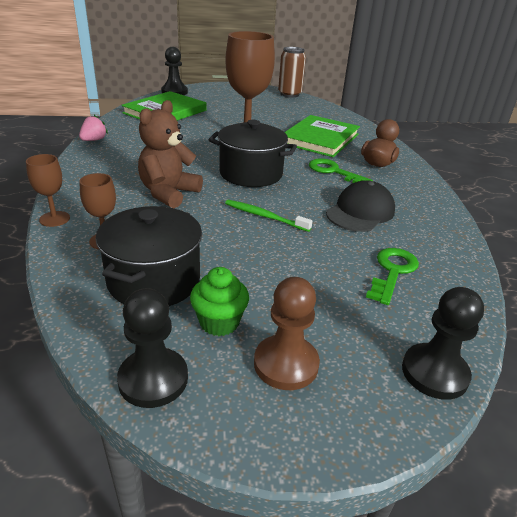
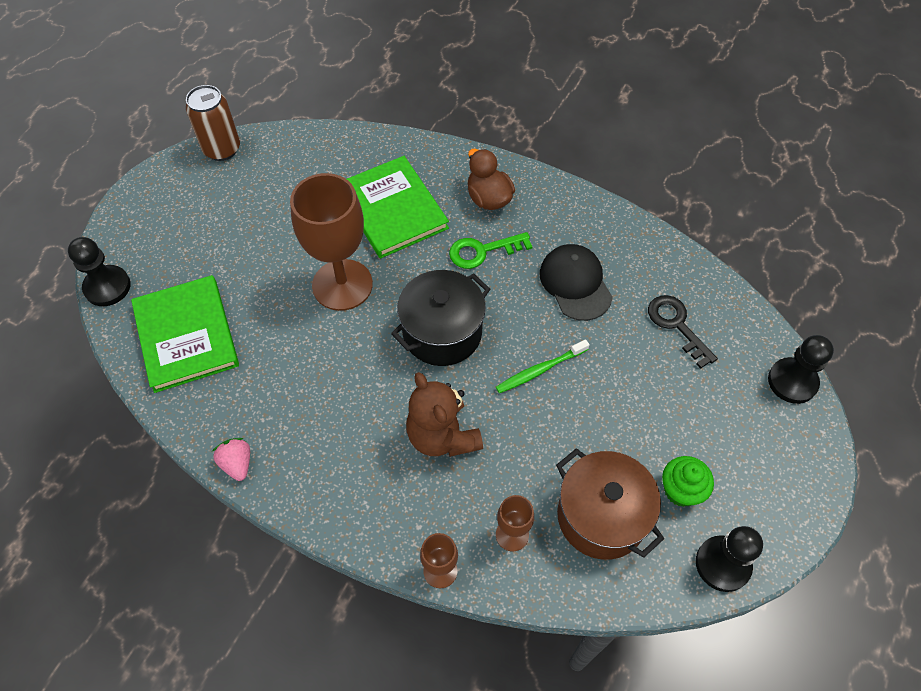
camera: 55 degrees left, 25 degrees up
(154, 280) = (601, 516): black pot -> brown pot
(286, 364) = (745, 468): brown pawn -> none
(392, 272) = (676, 325): green key -> black key

